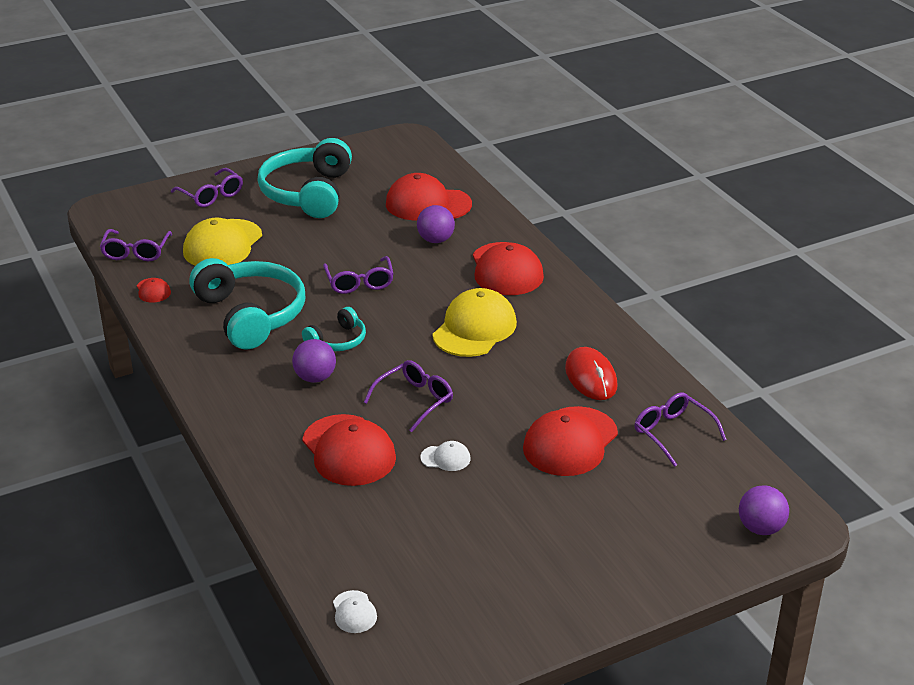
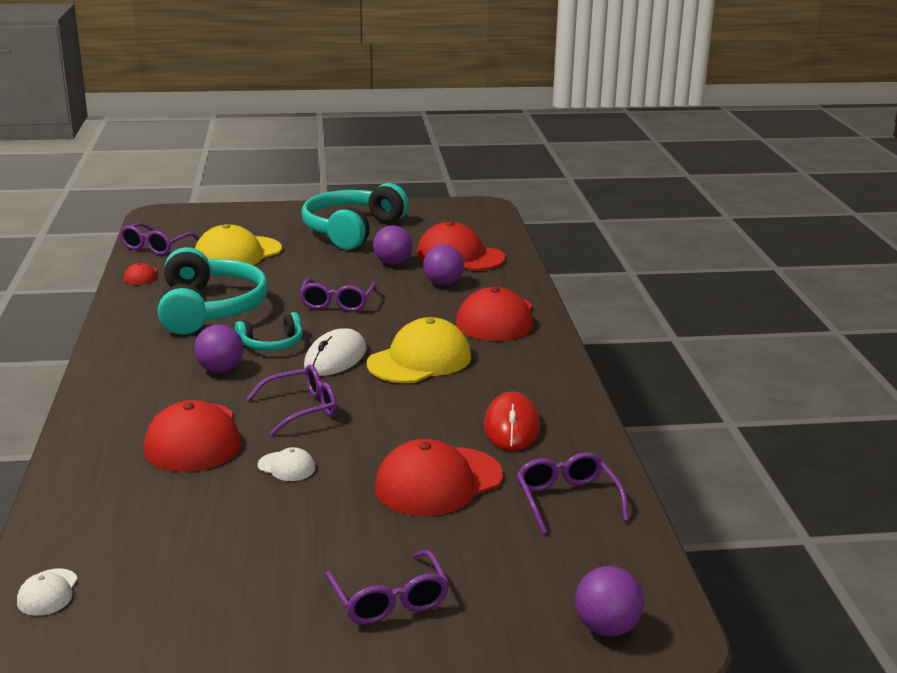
camera: 20 degrees right, 10 degrees down
(211, 195) = (263, 219): purple glasses -> purple glasses (389, 599)
(374, 225) = (392, 263): none -> purple ball
(403, 343) = (335, 358): none -> white mouse

